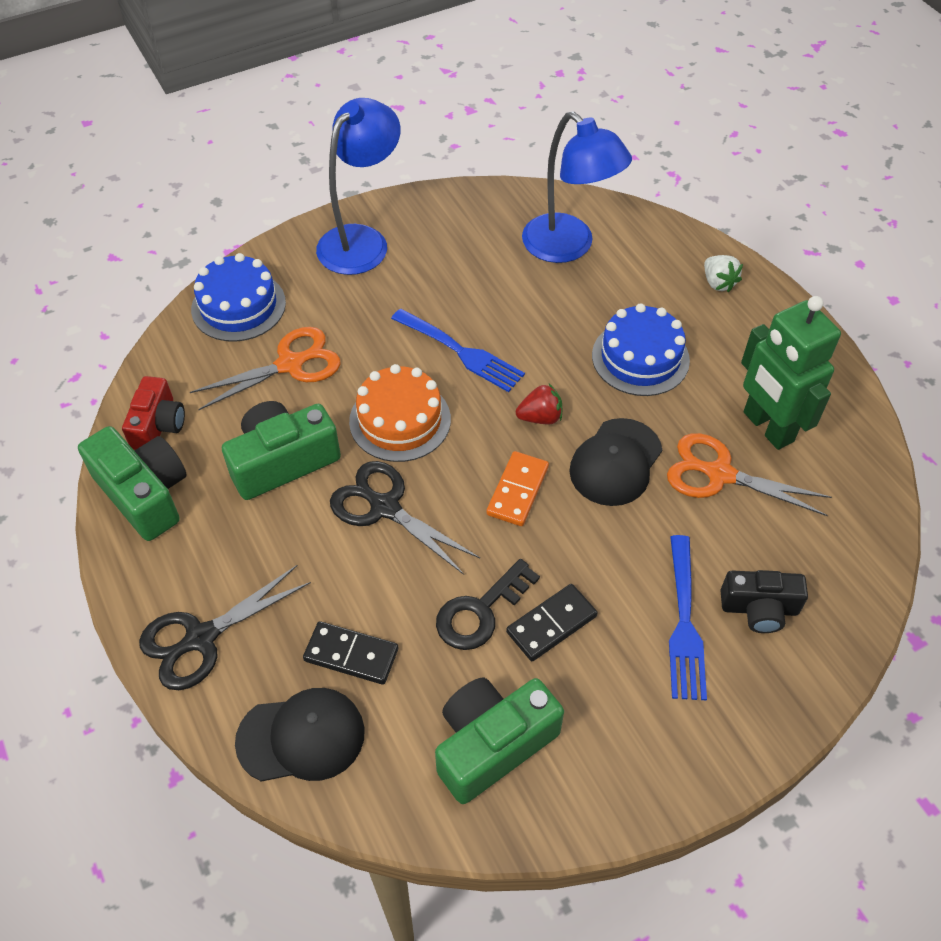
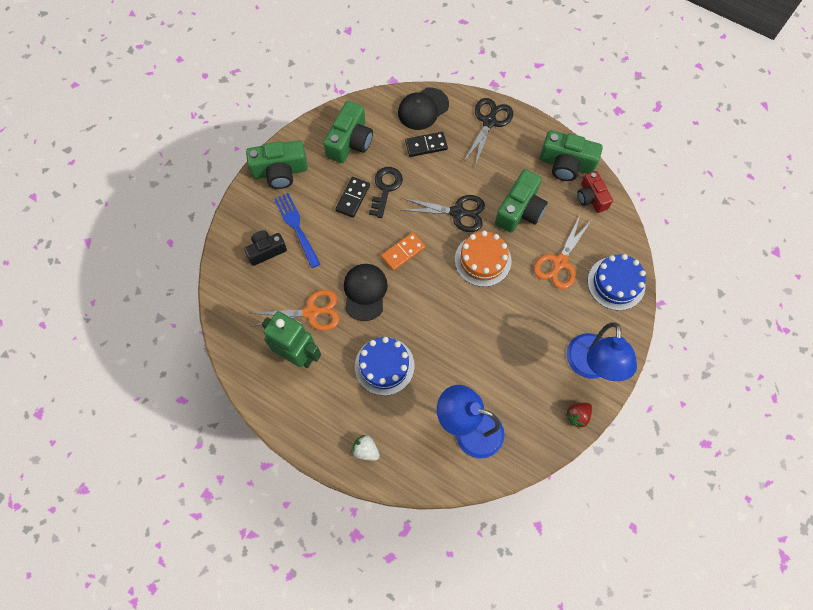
camera: 150 degrees right, 15 degrees up
(461, 352) = (480, 317): blue fork -> none
(518, 491) = (403, 252): orange domino -> orange domino turned 60 degrees clockwise
(540, 417) = (416, 298): red strawberry -> red strawberry (577, 416)
(669, 754) = (280, 171): none -> green camera

